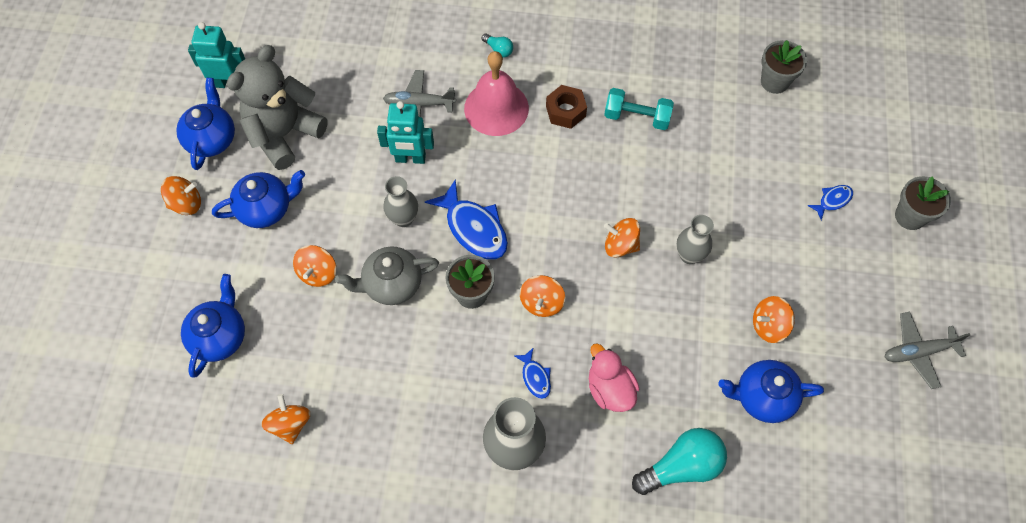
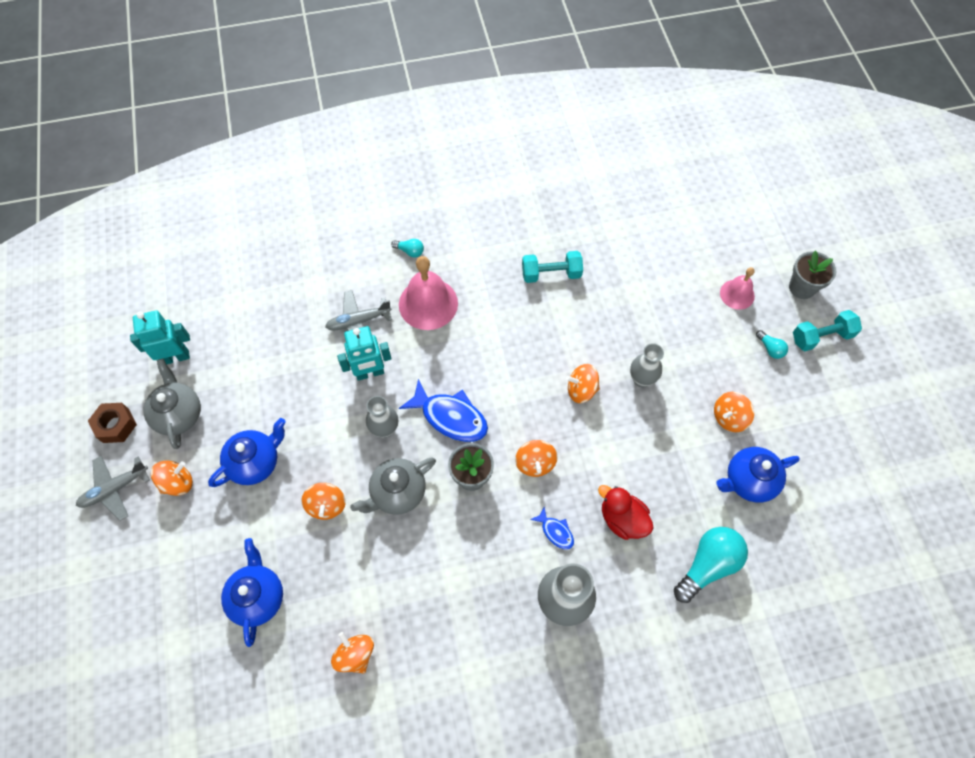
camera: 20 degrees left, 0 degrees up
(211, 139) = (179, 414): blue teapot -> grey teapot
(284, 134) = (245, 387): grey teddy bear -> none
(565, 111) = (489, 287): brown nut -> brown nut (116, 425)
(610, 389) = (622, 519): pink duck -> red duck
(774, 82) = (651, 208): grey flower pot -> none
(832, 200) = (737, 294): blue fish -> pink bell
(845, 269) = (770, 348): none -> turquoise light bulb
(910, 275) = (821, 337): none -> turquoise dumbbell
(918, 352) = (853, 398): grey plane -> grey plane (114, 489)

